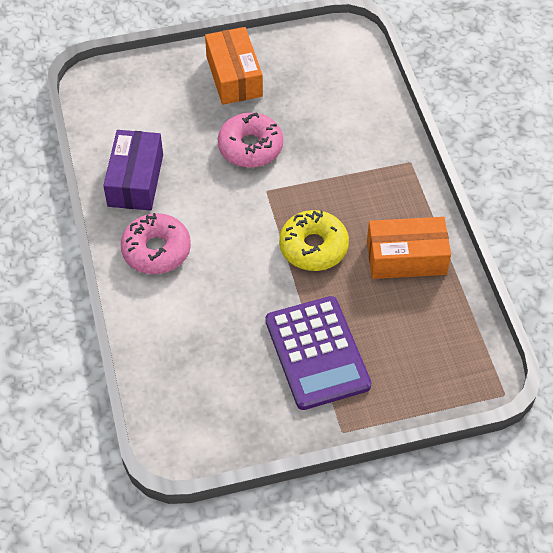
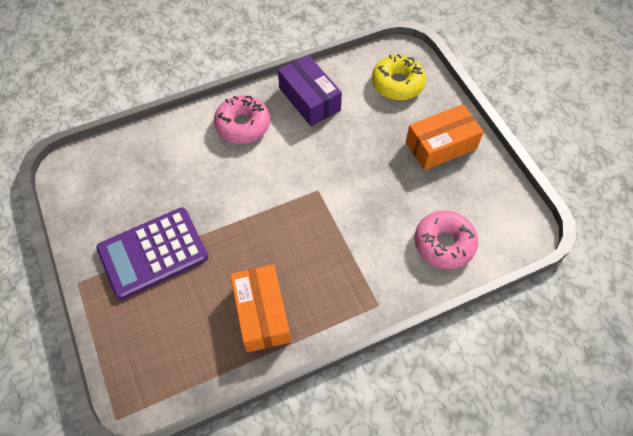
camera: 80 degrees right, 5 degrees up
(135, 180) = (309, 99): purple box -> purple box turned 60 degrees clockwise
(250, 147) = (363, 170): pink donut -> pink donut (444, 244)
(313, 247) = (262, 235): yellow donut -> yellow donut (397, 83)

